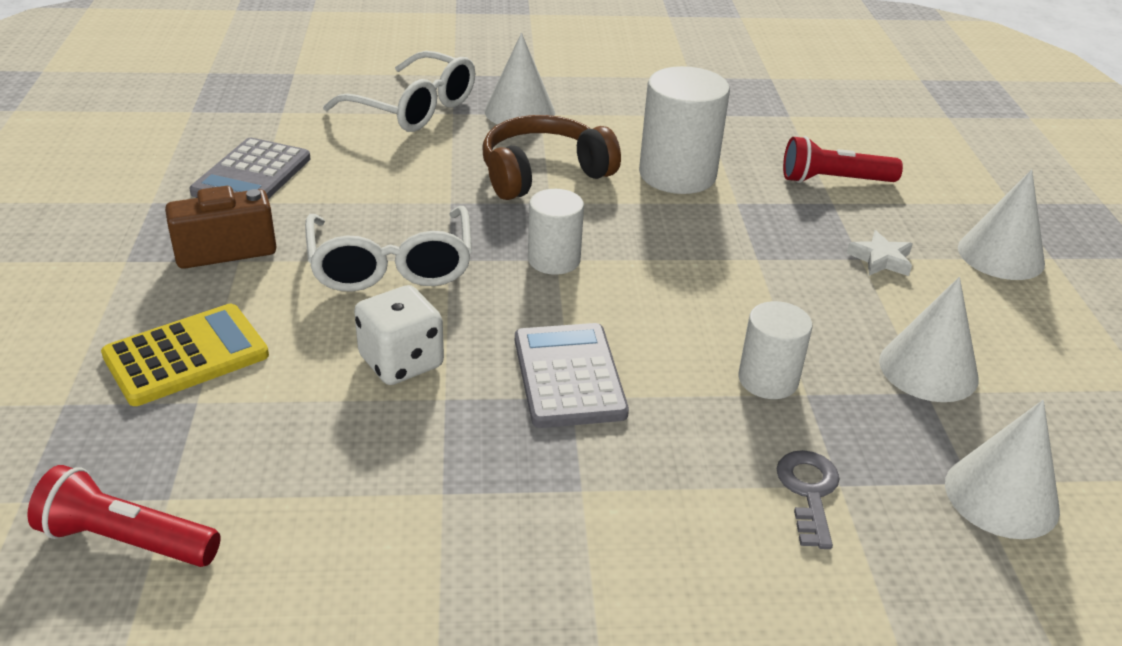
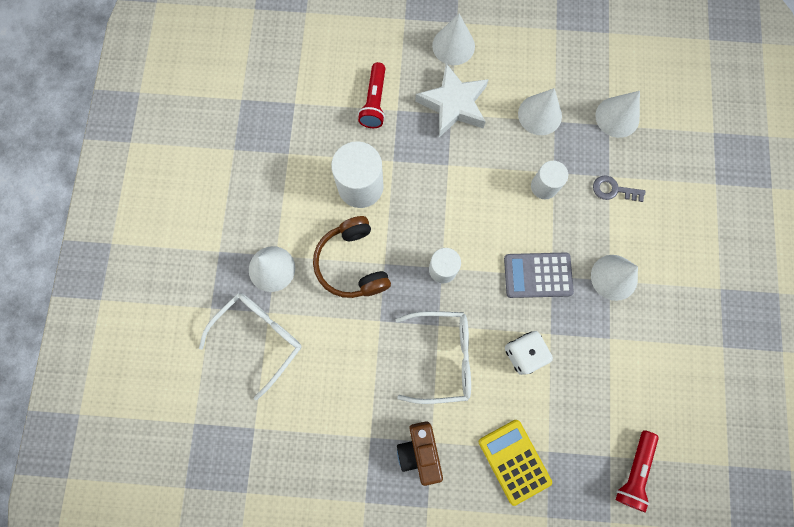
camera: 80 degrees left, 40 degrees up
(252, 175) = (339, 442): grey calculator -> none
(591, 497) = (614, 277): none -> white cone
(880, 259) = (453, 104): white star -> white star, size x2.20

